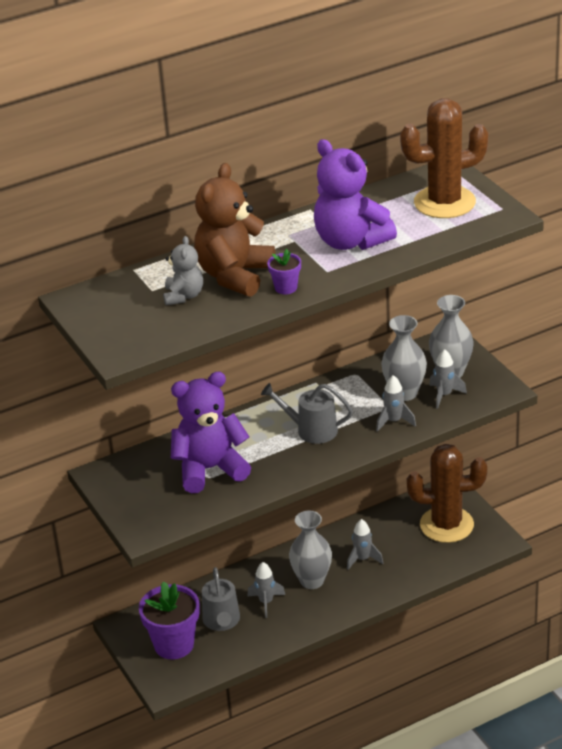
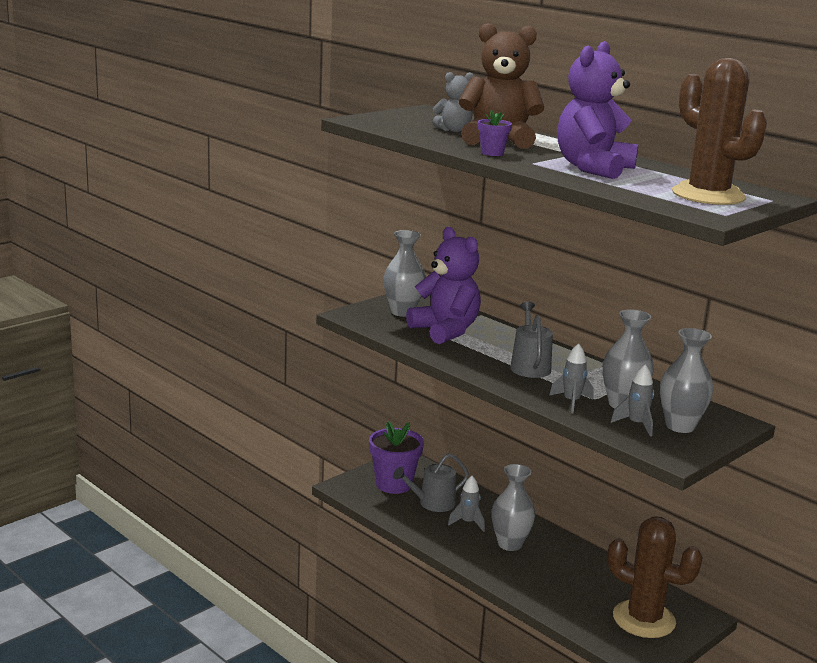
camera: 70 degrees right, 15 degrees down
(148, 491) = (402, 312): none -> grey vase
(363, 559) = (557, 570): grey rocket -> none
(446, 525) = (644, 619): brown cactus -> brown cactus turned 45 degrees counterclockwise

